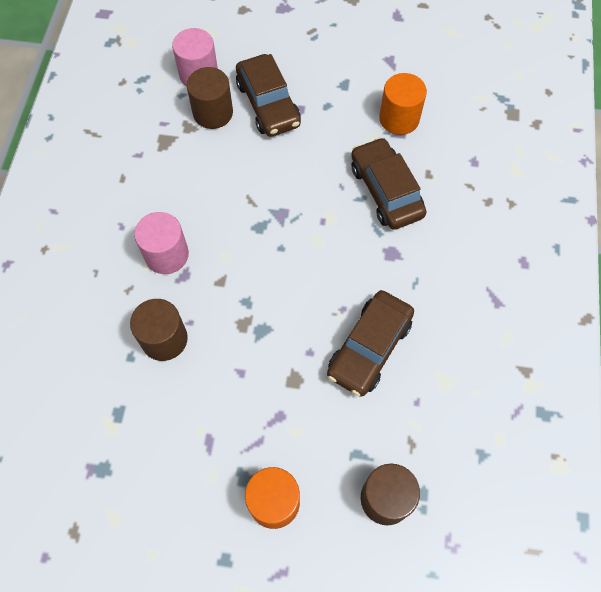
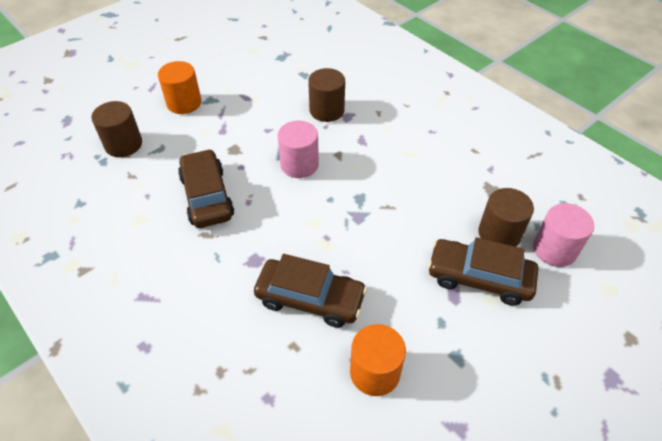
camera: 130 degrees right, 15 degrees down
(166, 255) = (386, 140): pink cylinder -> pink cylinder (299, 164)

